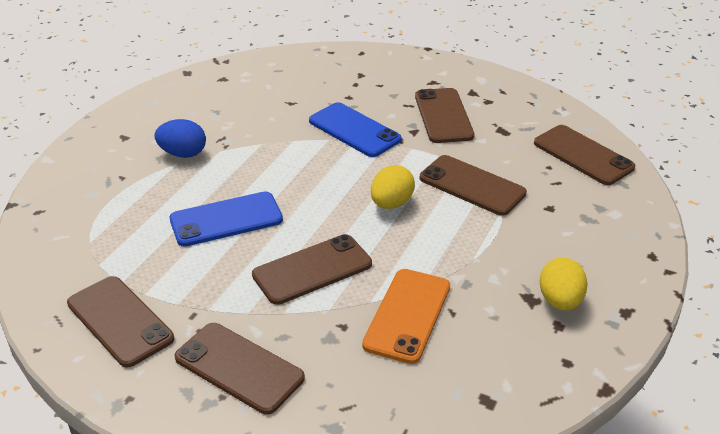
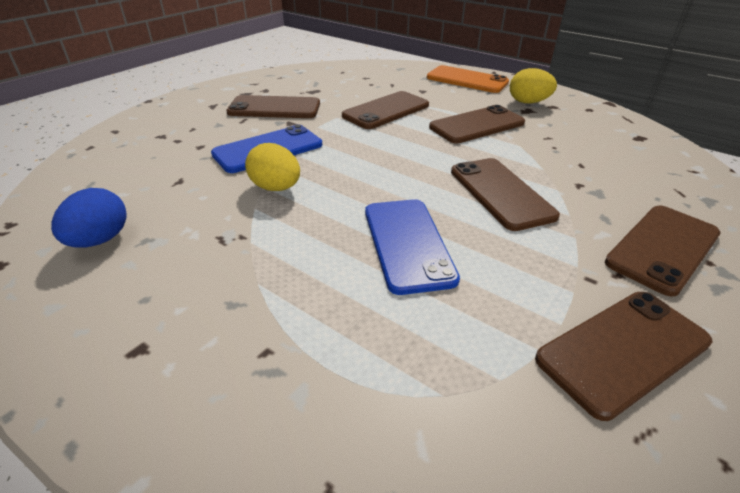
camera: 80 degrees left, 0 degrees up
(183, 154) = (238, 277): blue egg -> blue egg (100, 240)
(391, 204) = (402, 144): yellow egg -> yellow egg (276, 188)
(407, 315) = (557, 154): orange phone -> orange phone (467, 80)
(583, 155) = (362, 73): brown phone -> brown phone (477, 125)

